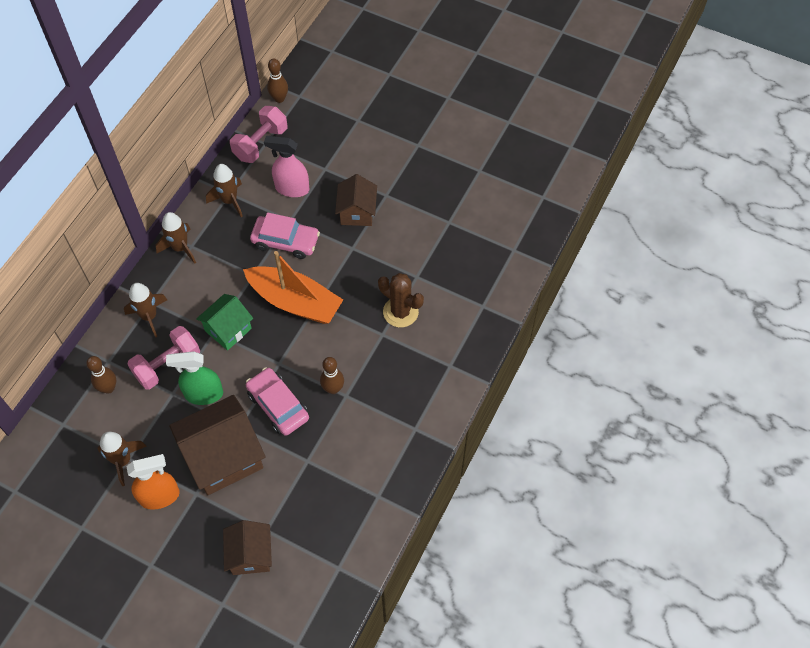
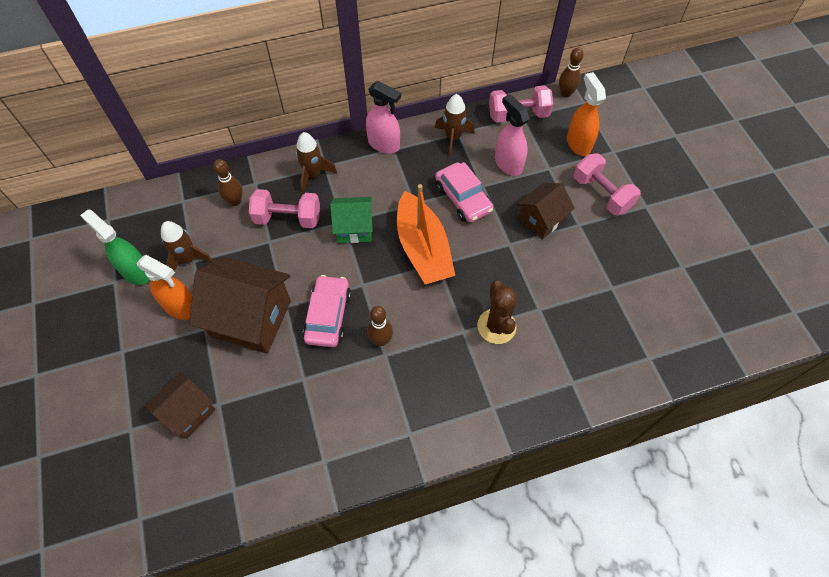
camera: 45 degrees right, 0 degrees up
(180, 248) = (384, 144): brown rocket -> pink spray bottle
(203, 394) = (288, 260): green spray bottle -> green spray bottle (136, 272)
(327, 133) = (578, 144): none -> orange spray bottle
(380, 159) = (601, 194): none -> pink dumbbell

